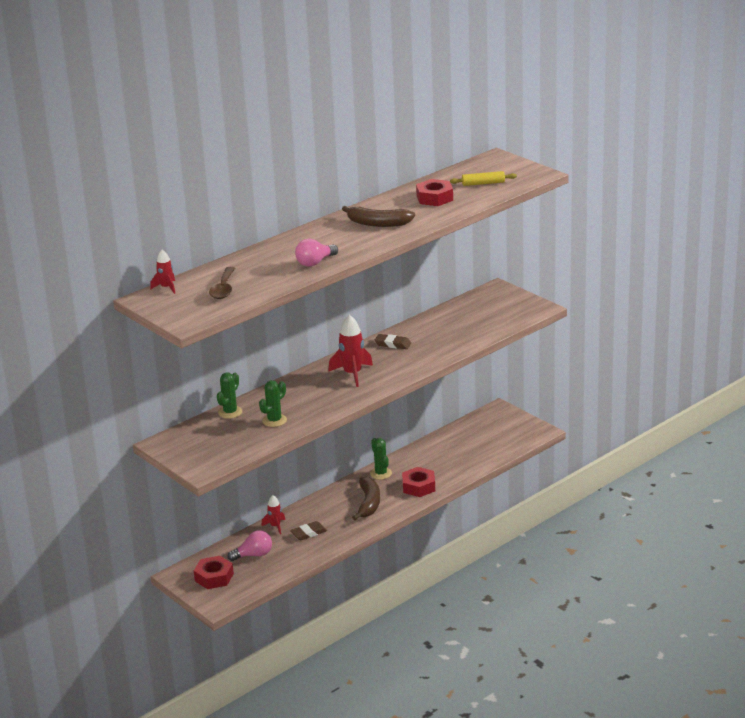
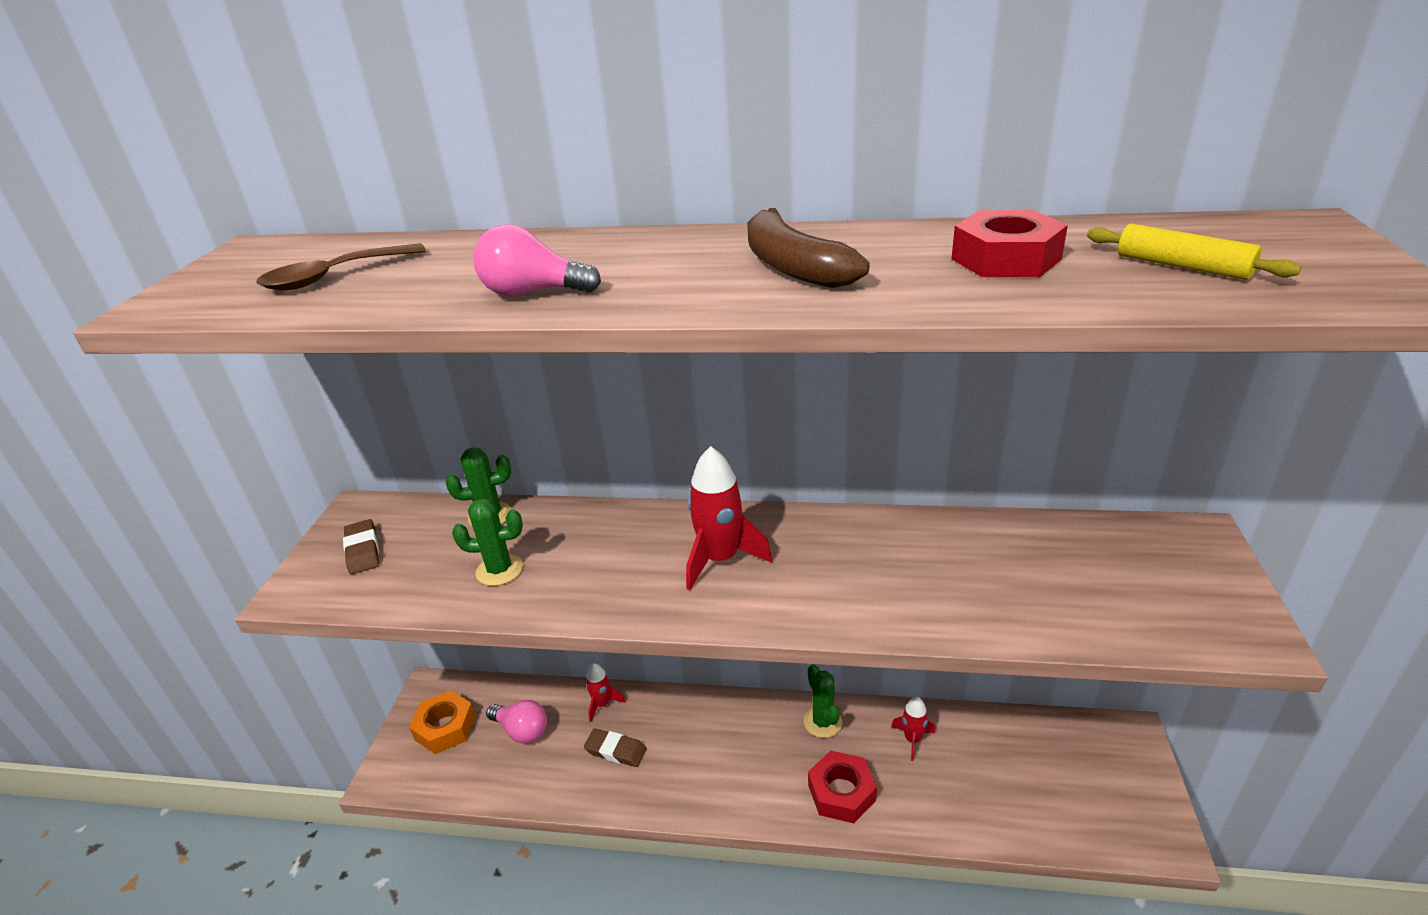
camera: 50 degrees right, 5 degrees up
(166, 288) = (307, 244): red rocket -> red rocket (912, 739)
(214, 577) = (445, 727): red nut -> orange nut
(368, 503) = (743, 764): brown banana -> none
(381, 473) = (823, 722): green cactus -> green cactus turned 45 degrees counterclockwise
(393, 344) = (861, 541): brown eraser -> brown eraser (363, 550)

